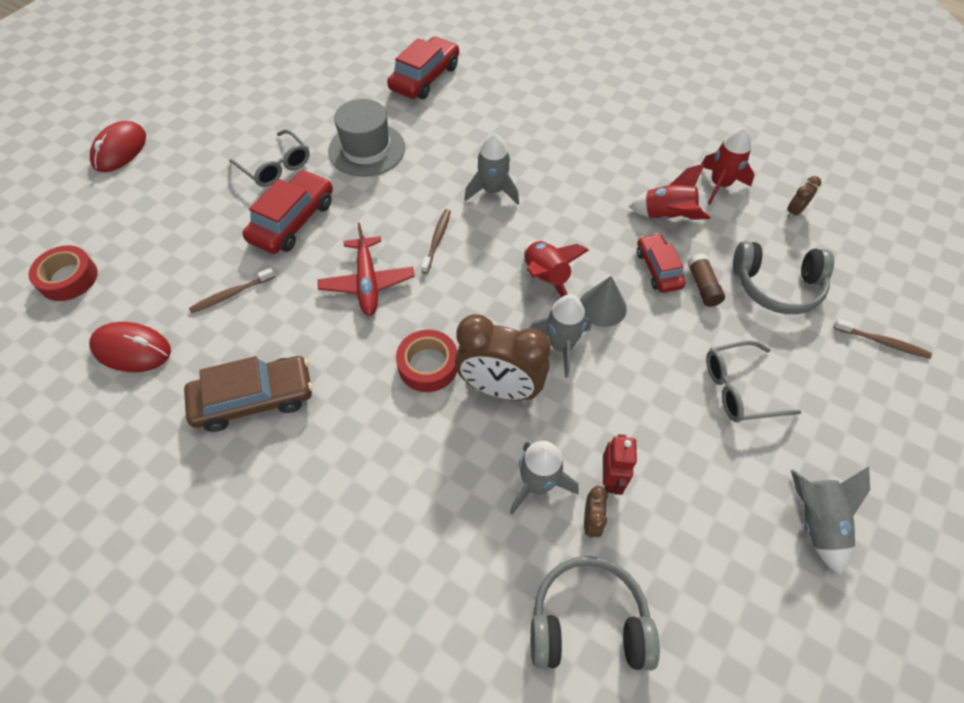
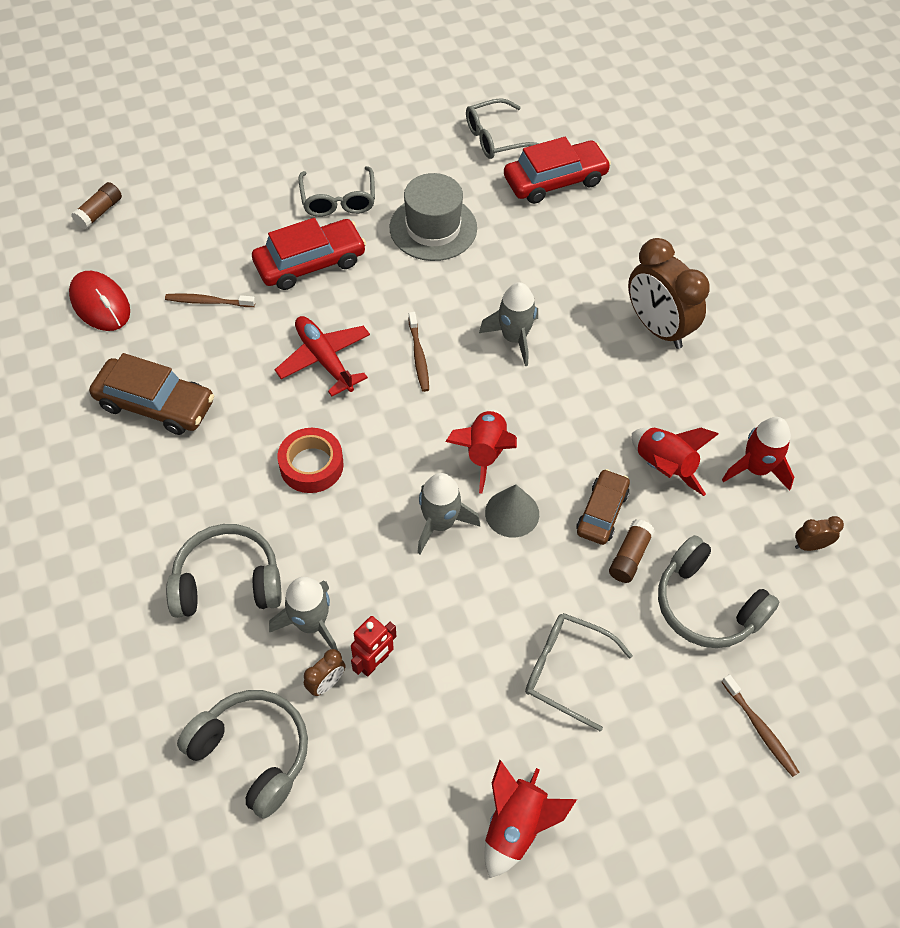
camera: 35 degrees right, 0 degrees up
(68, 278) = (99, 212): red tape -> brown glue stick
(120, 150) = (223, 111): red mouse -> none
(358, 71) = (496, 138): none -> grey glasses
(367, 283) = (324, 359): red plane -> red plane turned 120 degrees clockwise
(437, 240) = (418, 356): brown toothbrush -> brown toothbrush turned 120 degrees clockwise
(443, 499) = (228, 582): none -> grey headphones
(500, 388) = (353, 525): brown clock -> brown clock (657, 328)
(658, 269) = (602, 512): red car -> brown car
(816, 522) = (516, 826): grey rocket -> red rocket

